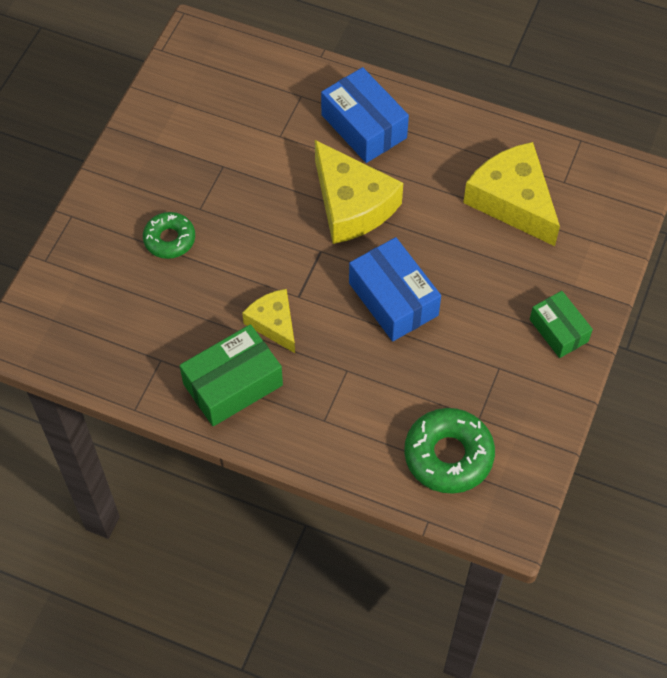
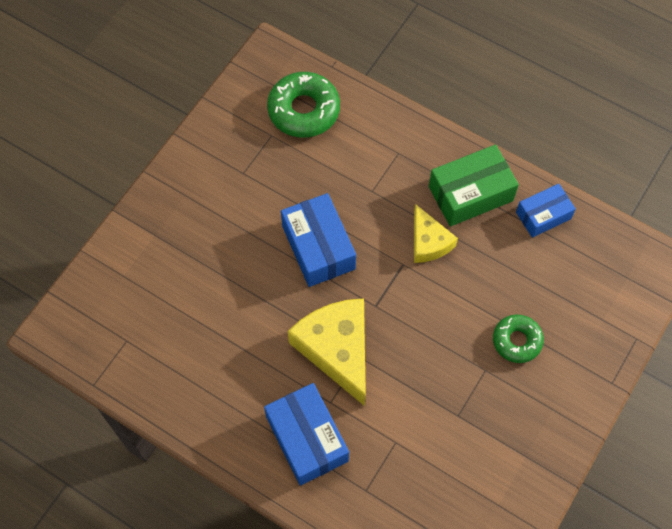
camera: 170 degrees left, 5 degrees up
(147, 372) = (543, 215): none -> blue box
(513, 201) = (182, 328): yellow cheese -> none
(558, 330) = (182, 196): green box -> none

